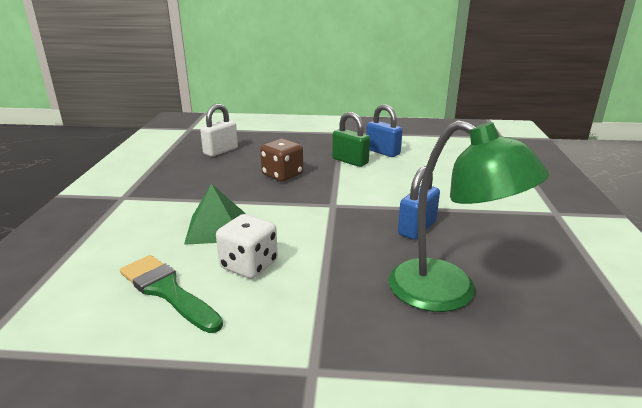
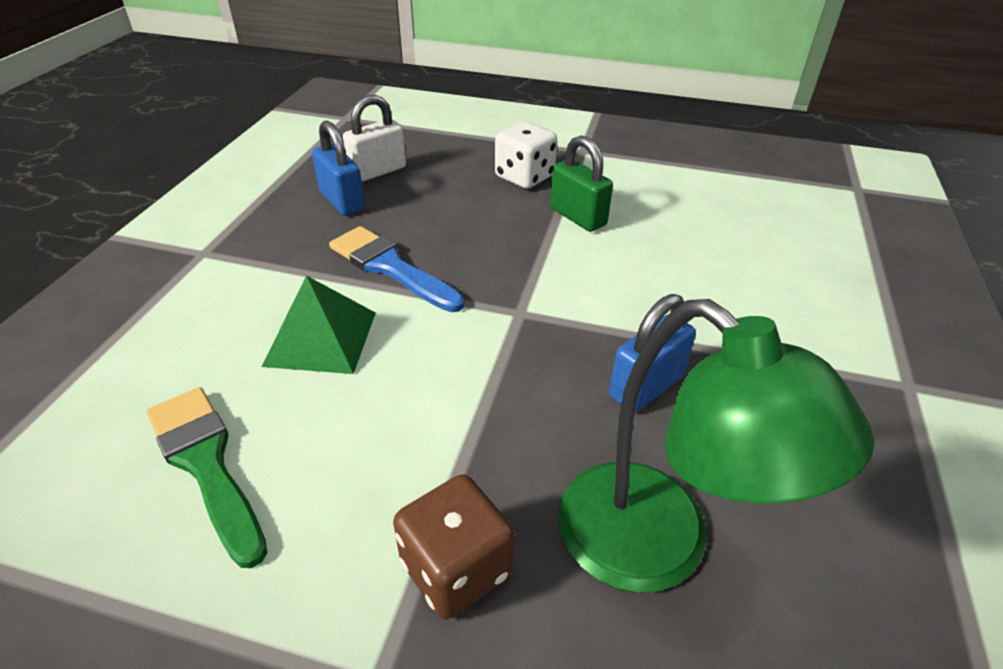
camera: 10 degrees right, 15 degrees up
(247, 193) = (391, 267): none -> blue brush
(249, 265) = (346, 428): white dice -> white dice (524, 177)
(282, 175) = (458, 235): brown dice -> brown dice (456, 568)
(382, 152) = (638, 201): blue padlock -> blue padlock (342, 201)

